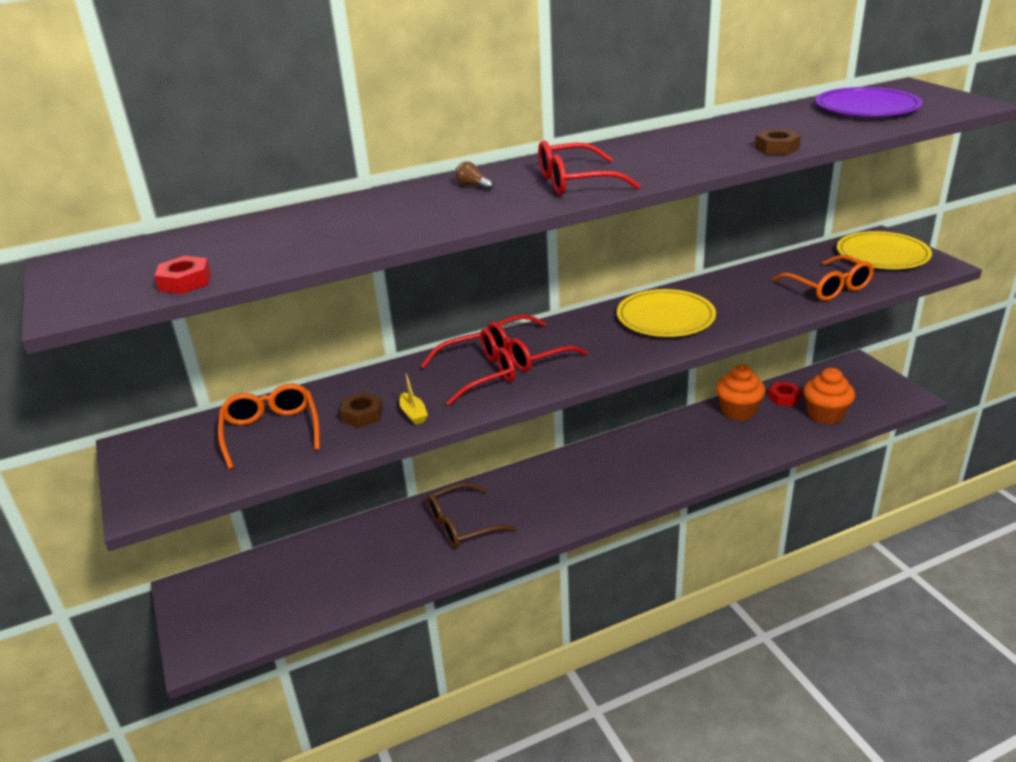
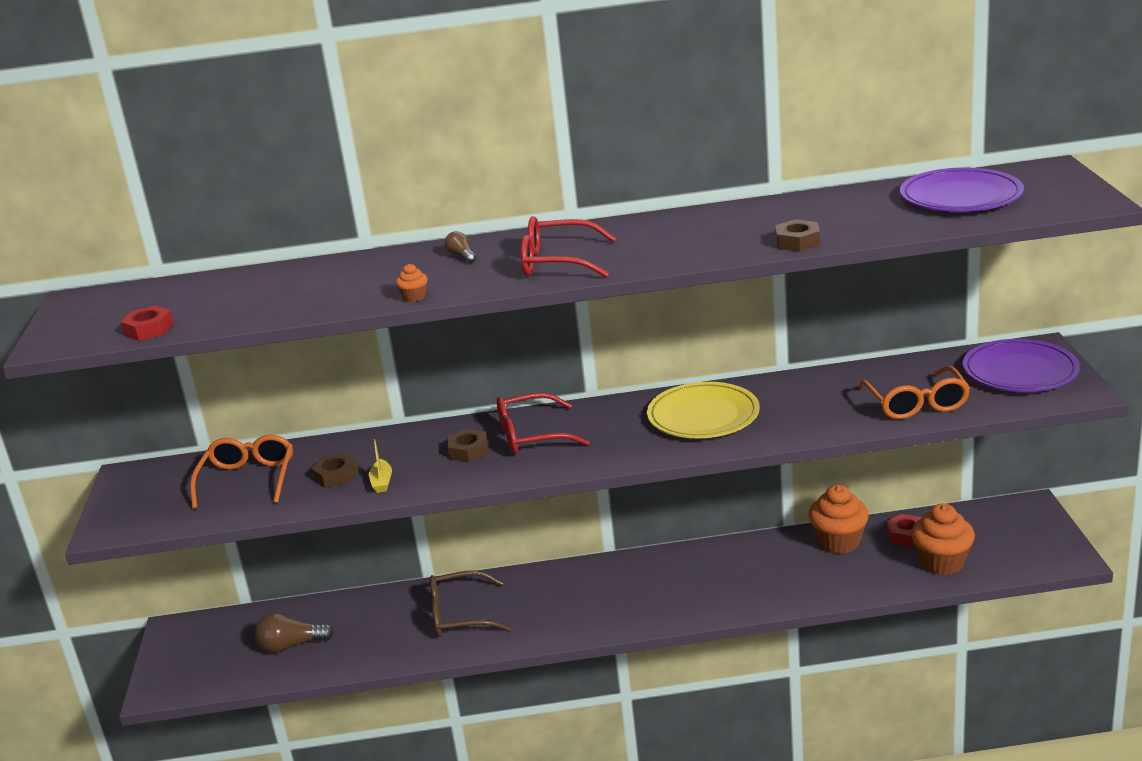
camera: 20 degrees right, 5 degrees down
(315, 583) = (291, 646): none -> brown light bulb
(462, 223) = (414, 297): none -> orange cupcake
(478, 374) = (469, 451): red glasses -> brown nut
(882, 255) = (1020, 371): yellow plate -> purple plate

